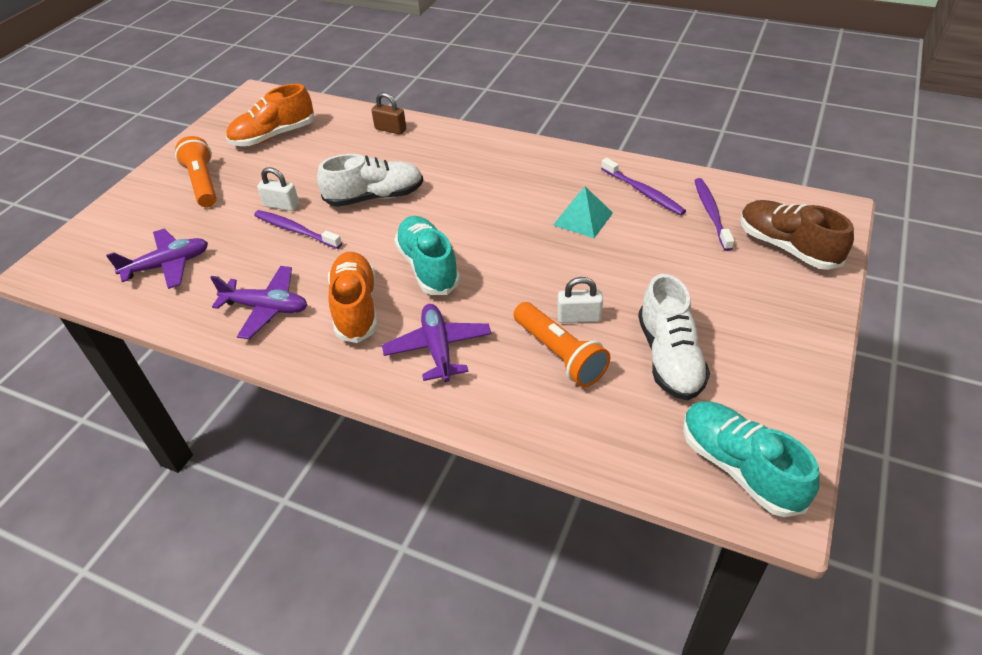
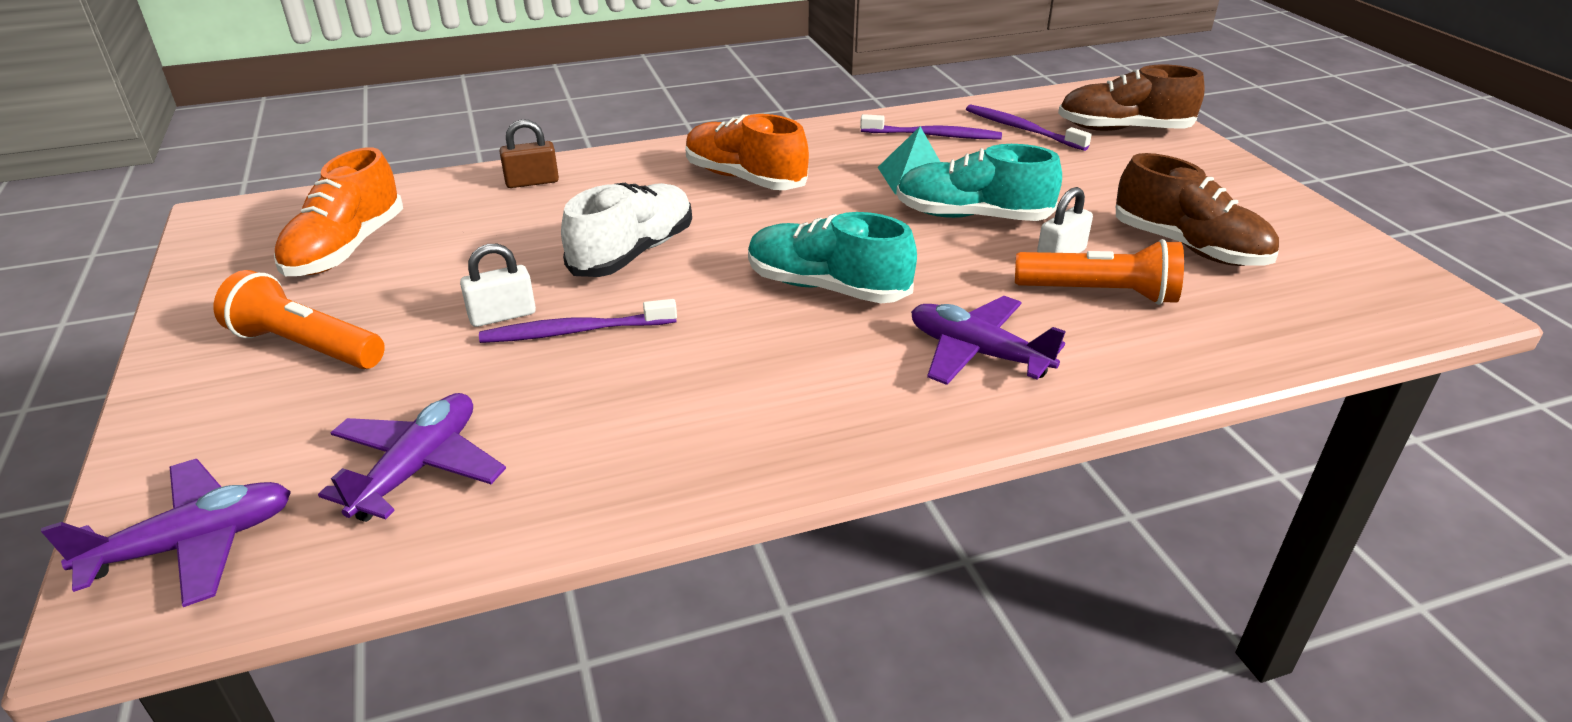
camera: 45 degrees left, 10 degrees down
(266, 308) = (685, 431): purple plane -> purple plane (194, 544)
(356, 307) = (810, 367): orange shoe -> orange shoe (745, 178)
(669, 357) = (1188, 247): white shoe -> brown shoe
(739, 467) = (1380, 295): turquoise shoe -> turquoise shoe (972, 216)

